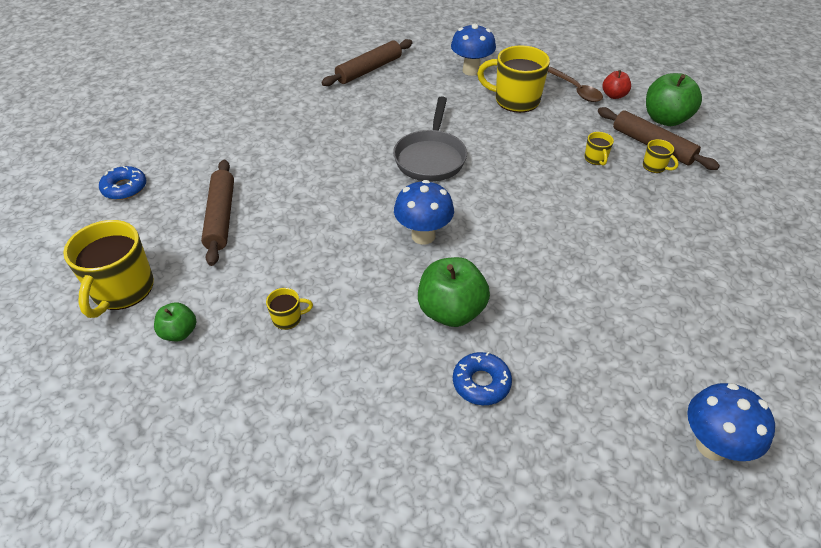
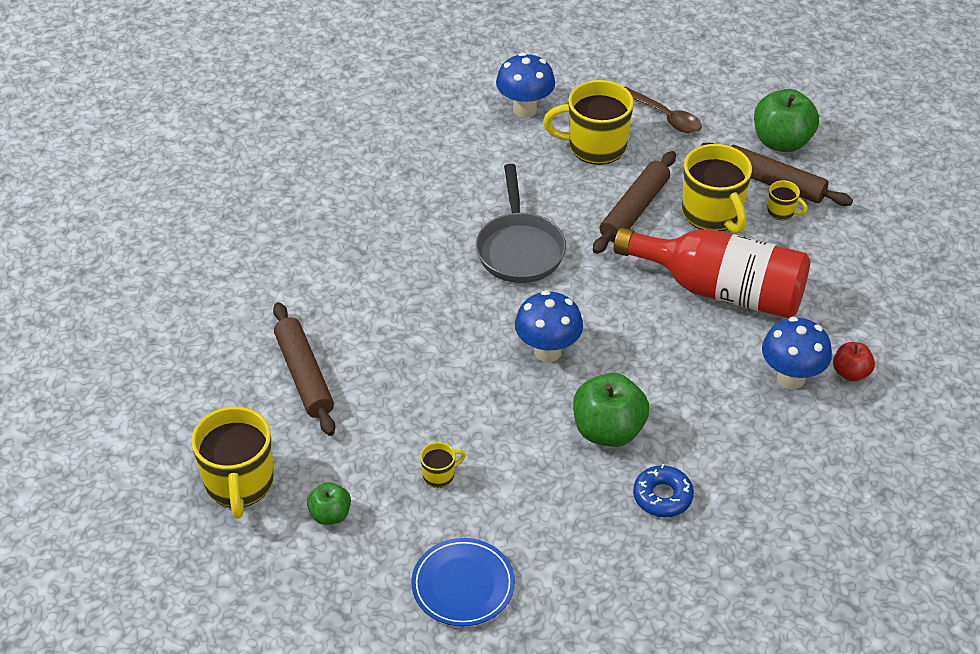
camera: 15 degrees left, 0 degrees up
(125, 188) = (164, 362): blue donut -> none
(260, 426) = (463, 585): none -> blue plate
(369, 70) = (391, 132): brown rolling pin -> brown rolling pin (634, 210)
(587, 215) = (721, 290): none -> red bottle
(595, 159) = (713, 214): yellow mug -> yellow mug, size x2.19
(614, 95) = (713, 117): red apple -> red apple (850, 373)
(712, 446) = (890, 506): blue mushroom -> blue mushroom (791, 378)

